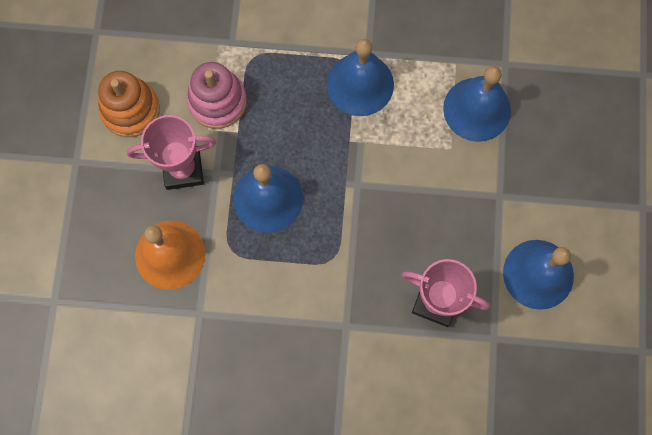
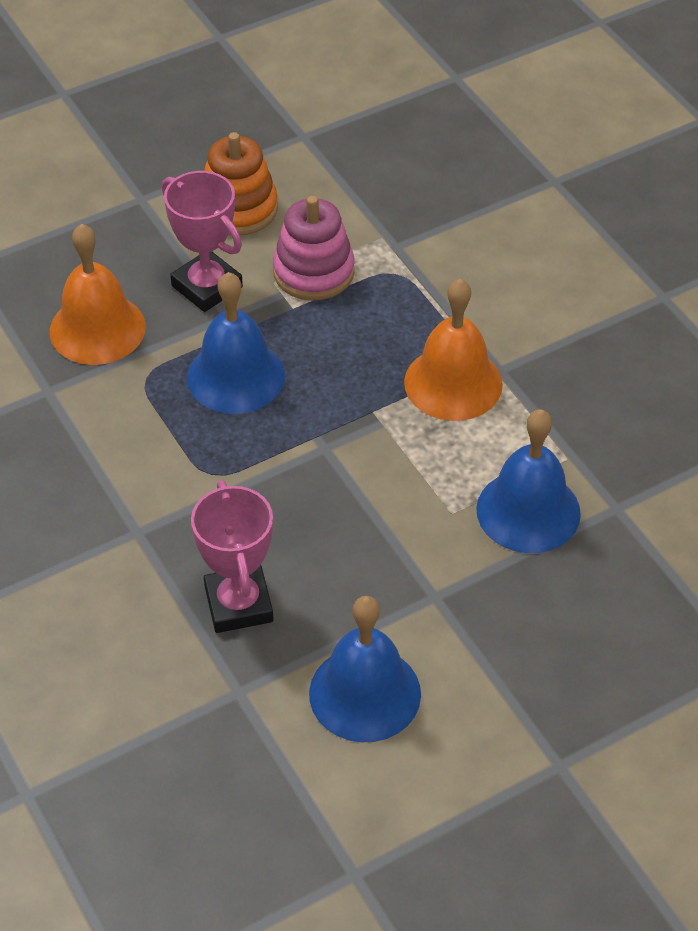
camera: 55 degrees right, 25 degrees down
(360, 84) = (453, 383): blue bell -> orange bell

